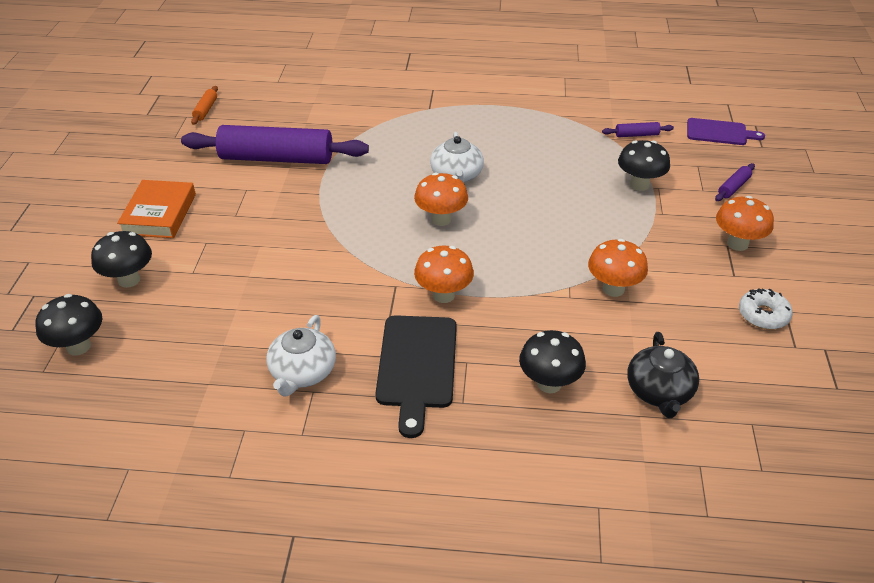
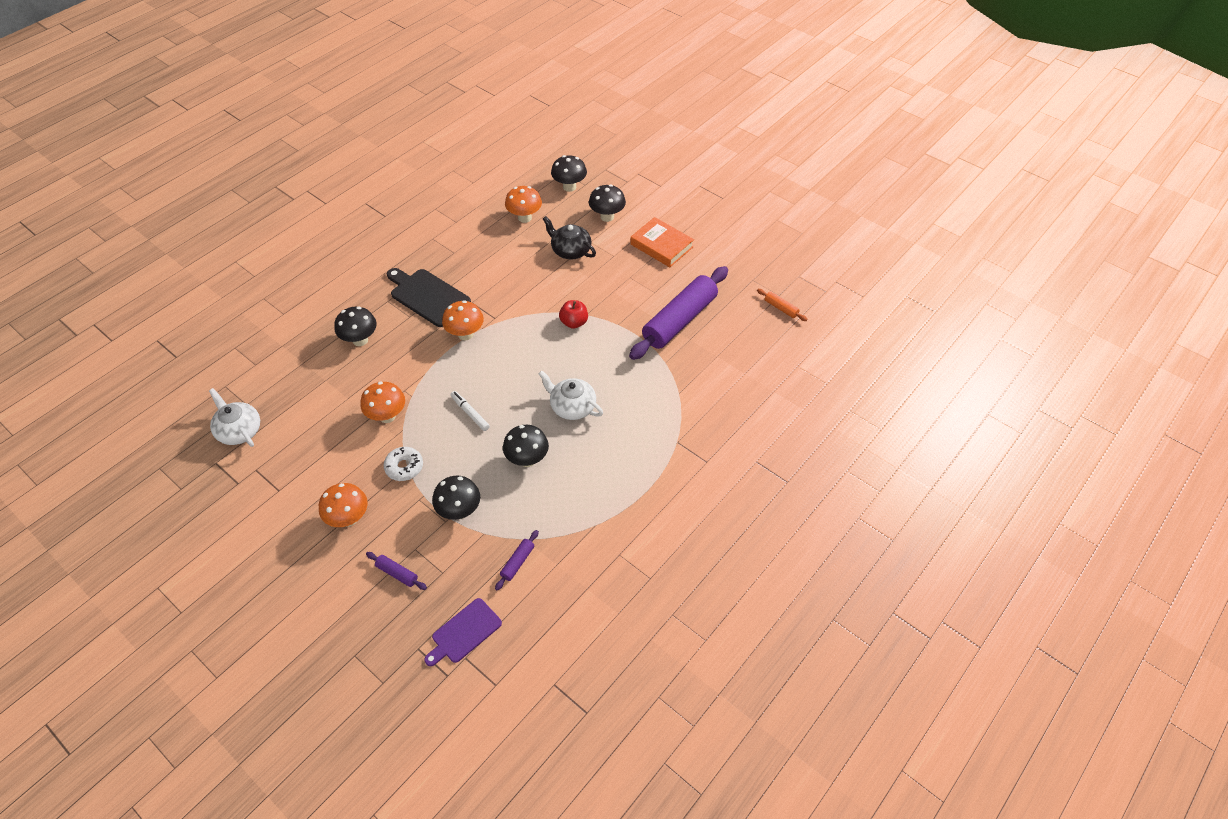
camera: 125 degrees right, 10 degrees up
(302, 372) = (469, 254): white teapot -> white teapot (239, 430)
(345, 223) = (574, 322): none -> red apple
(441, 219) = (533, 371): orange mushroom -> orange mushroom (524, 218)
(539, 233) = (470, 413): none -> white marker
(543, 174) = (527, 459): none -> black mushroom
(659, 391) = (305, 381): black teapot -> black teapot (570, 250)
(733, 187) = (397, 573): purple rolling pin -> purple rolling pin turned 45 degrees counterclockwise
(763, 315) = (289, 475): white donut -> white donut (404, 467)

